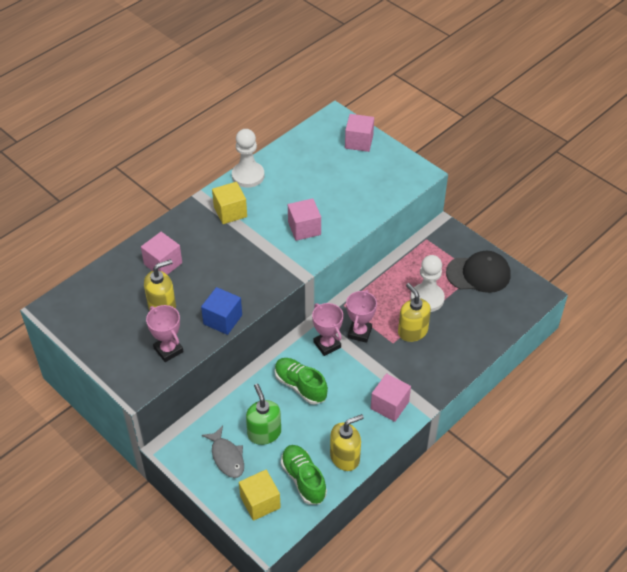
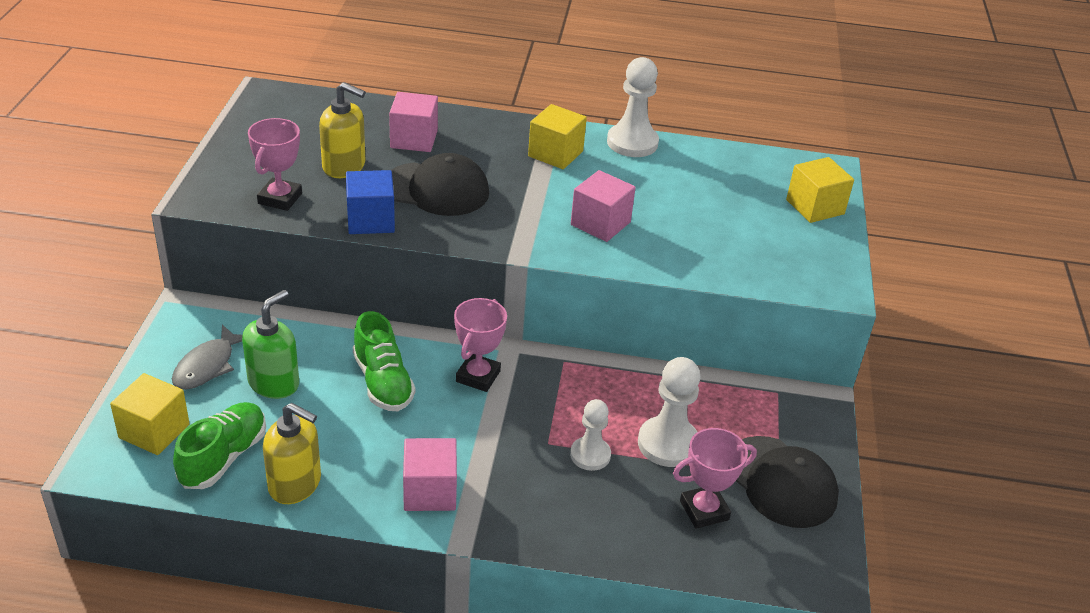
camera: 50 degrees right, 10 degrees down
(219, 278) = (436, 189): none -> black cap
(300, 386) = (383, 382): green shoe -> green shoe turned 150 degrees clockwise
(359, 142) = (815, 207): pink cube -> yellow cube
(359, 332) = (531, 399): pink trophy -> pink trophy (704, 510)
(412, 331) = (590, 455): yellow soap dispenser -> white pawn

